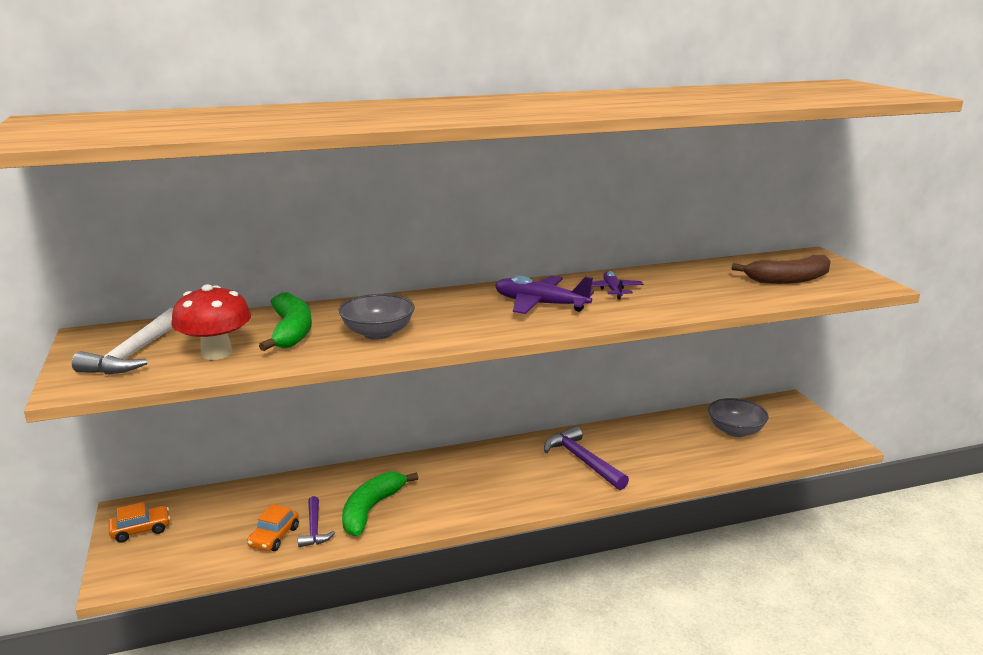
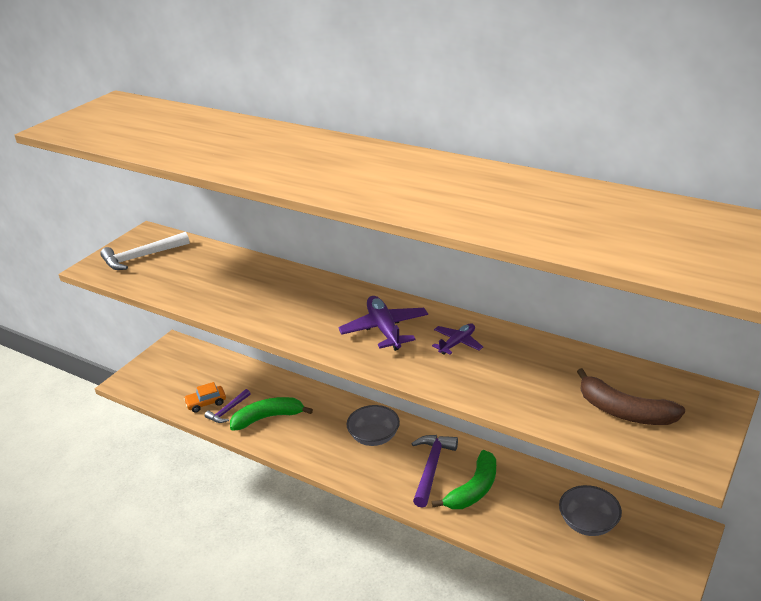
camera: 50 degrees right, 10 degrees up
(141, 529) = (165, 359): orange car -> none
(216, 353) = (169, 276): red mushroom -> none
(291, 331) = (223, 277): green banana -> green banana (474, 489)
(378, 333) = (256, 303): grey bowl -> grey bowl (374, 437)

